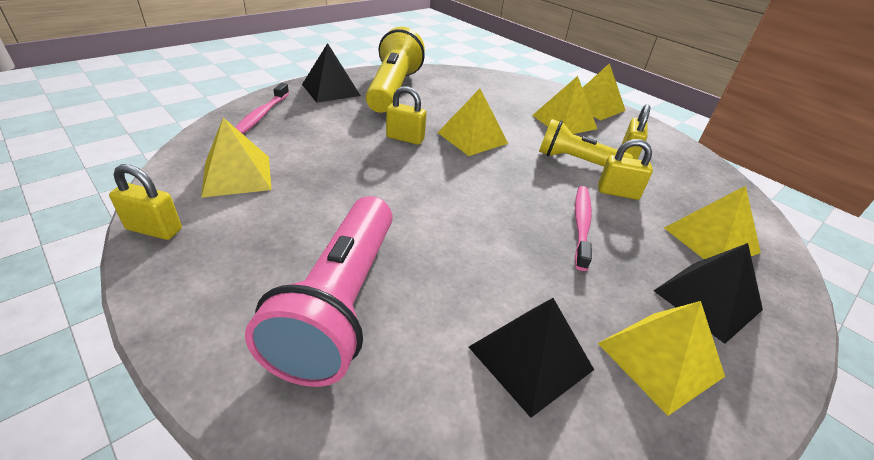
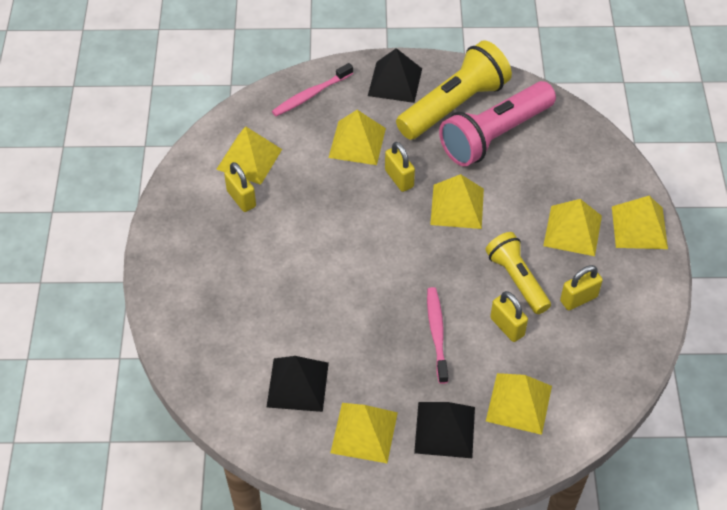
camera: 45 degrees right, 15 degrees up
(154, 229) = (177, 184): yellow padlock -> yellow padlock (241, 199)
(340, 130) = (357, 143): none -> yellow pyramid
(341, 303) = (234, 294): pink flashlight -> pink flashlight (495, 136)
(581, 225) = (437, 333): pink toothbrush -> pink toothbrush turned 60 degrees counterclockwise

